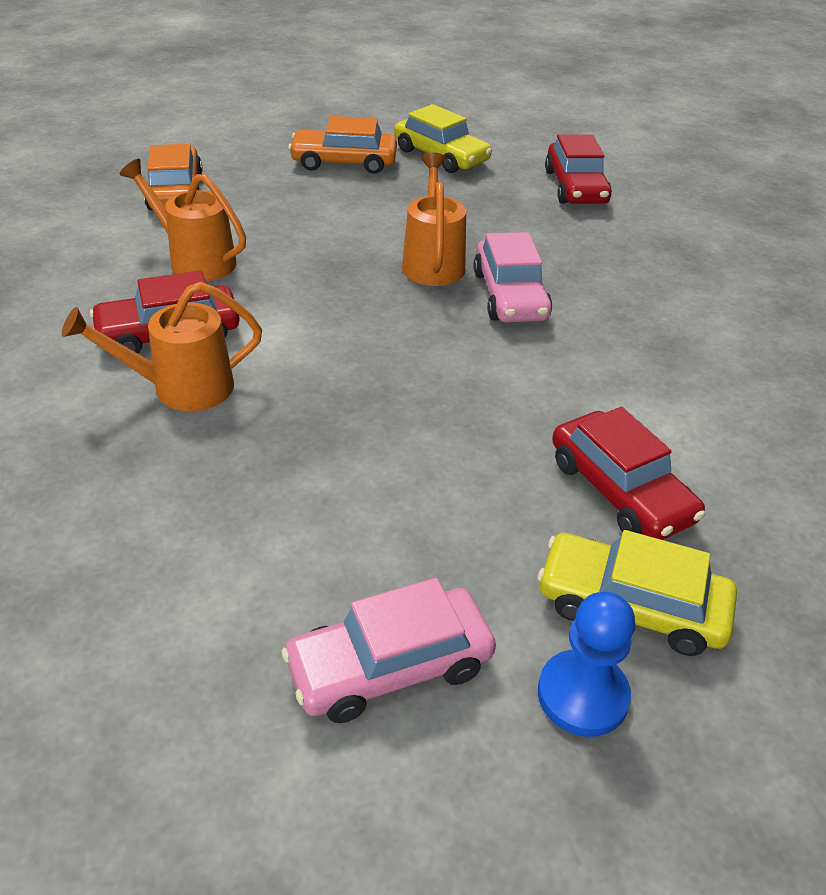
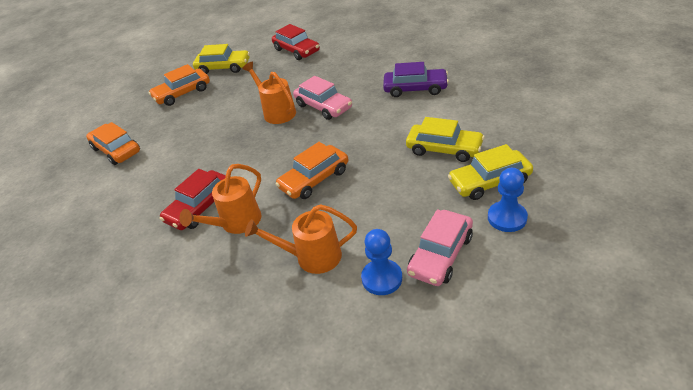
camera: 30 degrees left, 0 degrees up
(195, 260) = (169, 172): orange watering can -> orange watering can (311, 257)
(257, 628) = (382, 278): none -> blue pawn
(358, 398) = (314, 179): none -> orange car
(620, 490) = (444, 149): red car -> yellow car
(695, 356) = (415, 89): none -> purple car

